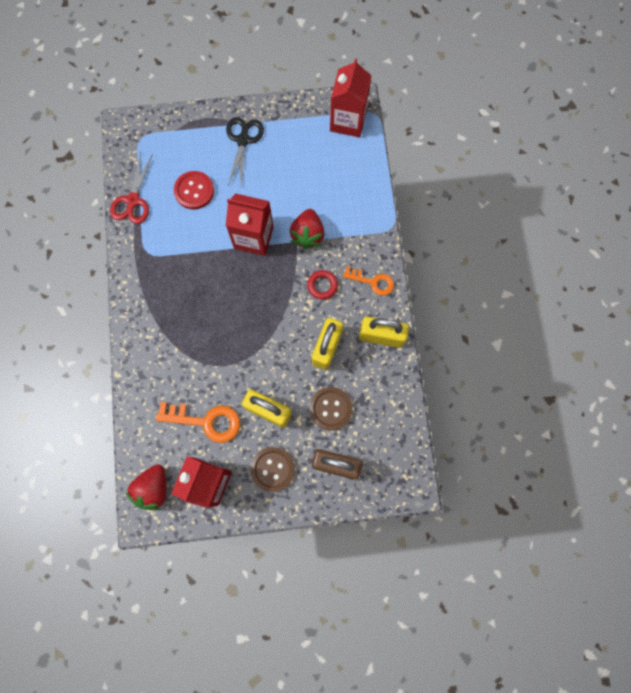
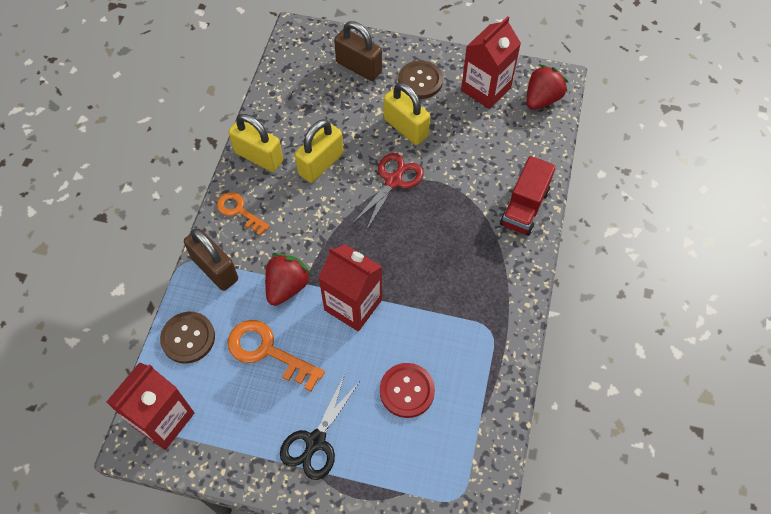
camera: 160 degrees left, 15 degrees down
(133, 201) = (492, 405): red scissors -> red scissors (393, 181)
(144, 365) = (524, 207): none -> red truck
(206, 421) = (472, 138): orange key -> orange key (267, 352)
(322, 285) = (296, 225): red ring -> none
(330, 409) = (342, 111): brown button -> brown button (188, 338)
(367, 229) = (215, 269): none -> brown padlock

